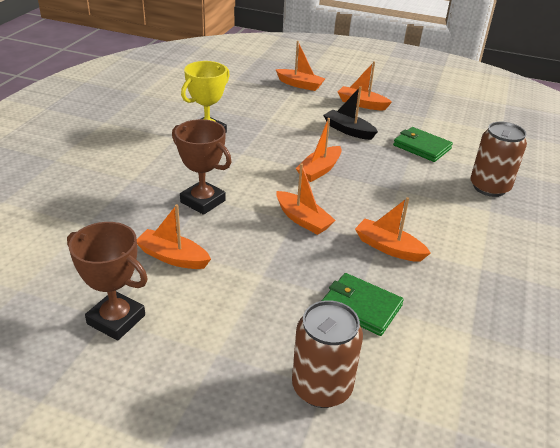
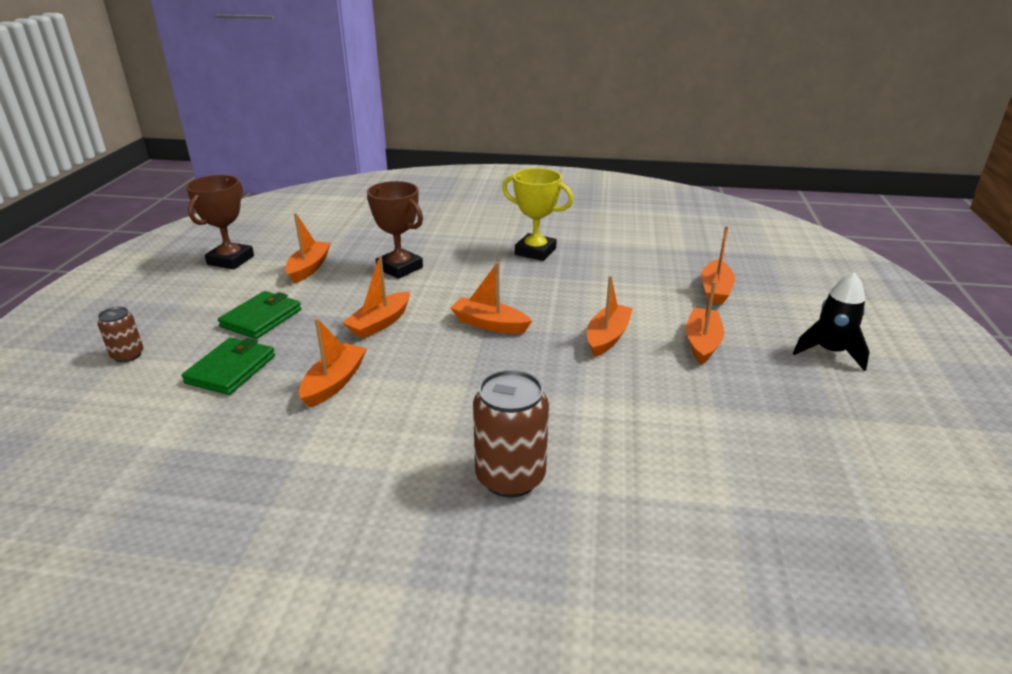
camera: 80 degrees right, 5 degrees down
(203, 201) = (399, 268): brown trophy -> brown trophy turned 75 degrees counterclockwise
(321, 387) = (128, 355): brown can -> brown can, size x0.56
(348, 130) = (607, 337): black boat -> orange boat
(378, 75) = (830, 352): none -> black rocket
(422, 147) = (602, 404): green wallet -> green wallet (261, 318)

